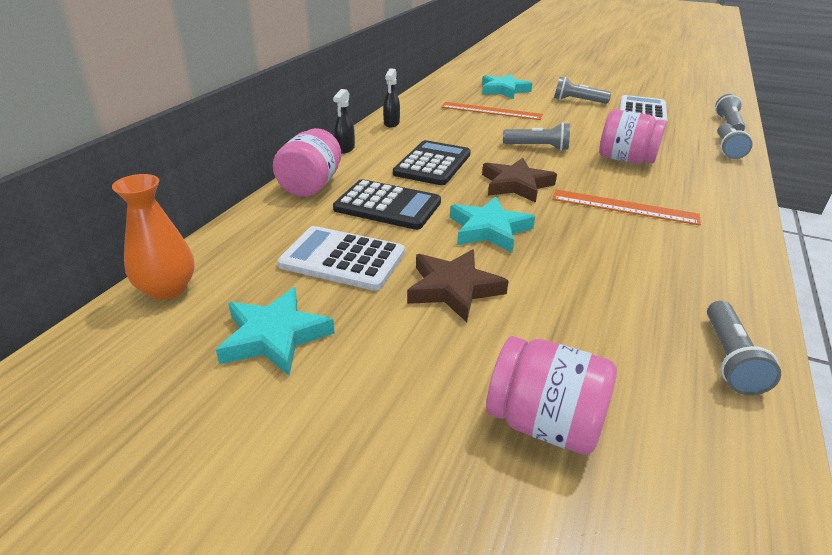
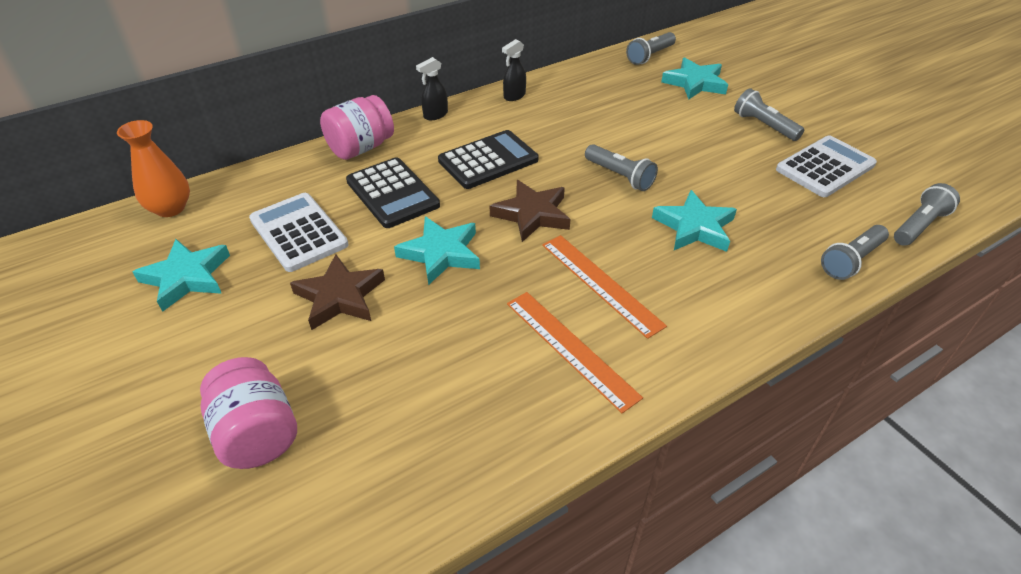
camera: 35 degrees right, 10 degrees up
(491, 111) = (638, 110): orange ruler -> orange ruler (570, 348)
(625, 159) = (694, 227): pink jar -> turquoise star
(729, 359) = (457, 471): grey flashlight -> grey flashlight (650, 56)

